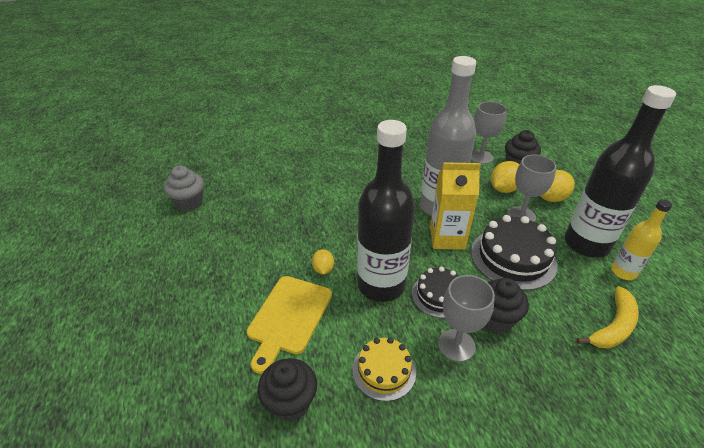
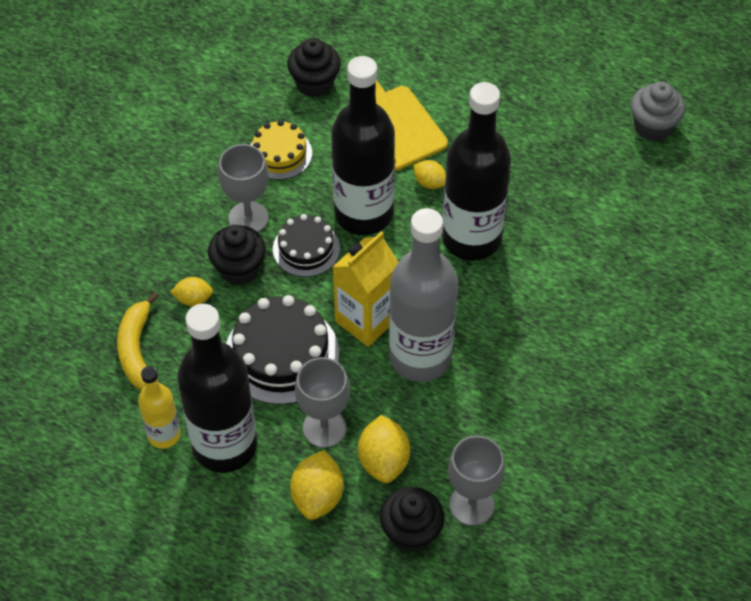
camera: 130 degrees right, 15 degrees up
(345, 229) = (471, 238): none -> black bottle
(545, 326) = (193, 299): none -> yellow lemon

